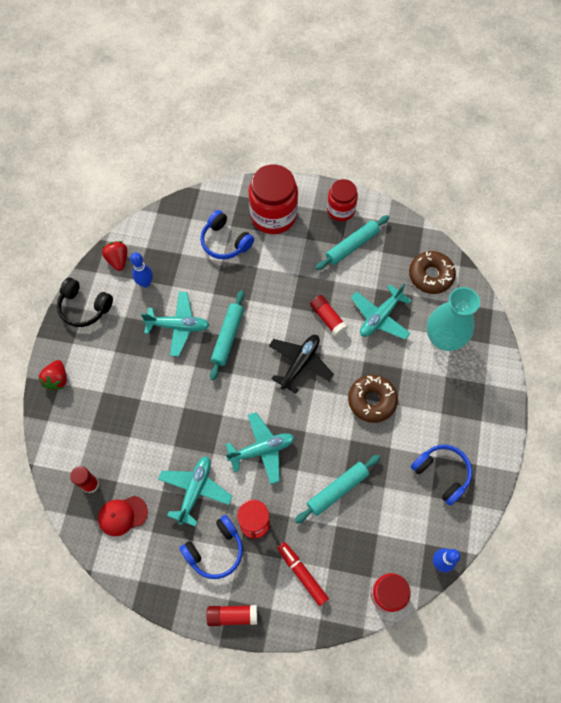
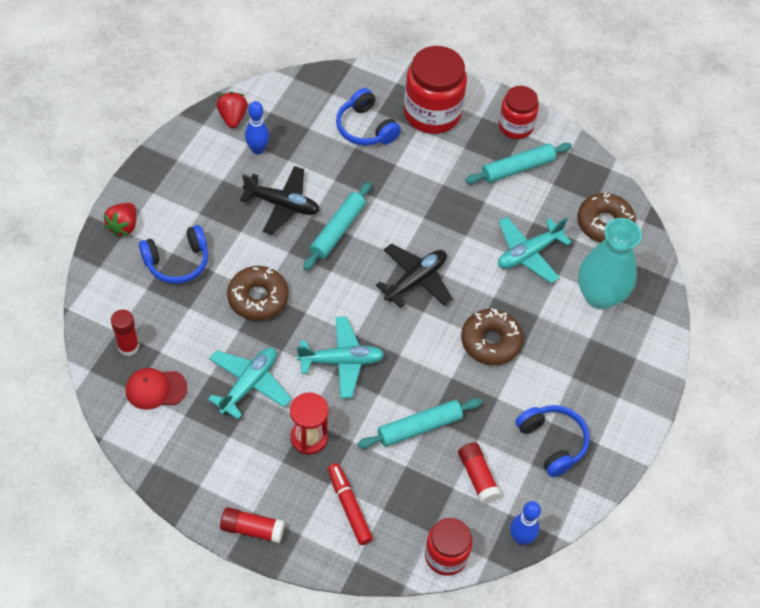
camera: 10 degrees right, 10 degrees down
(84, 307) = (178, 158): black headphones -> none
(178, 326) = (282, 204): turquoise plane -> black plane
(181, 413) = (258, 298): none -> brown donut
(215, 550) = (253, 454): blue headphones -> blue headphones (177, 262)
(328, 318) = (464, 240): red glue stick -> red glue stick (478, 477)

